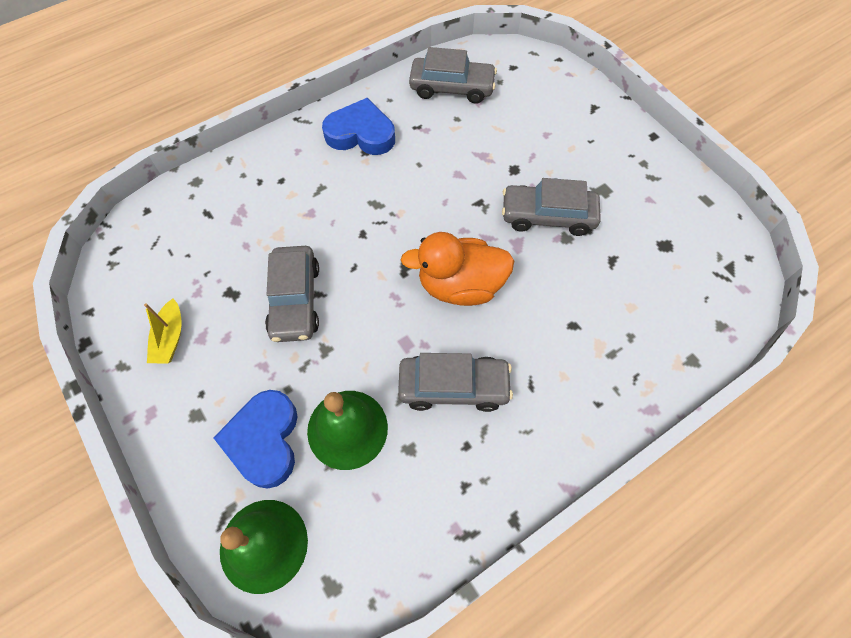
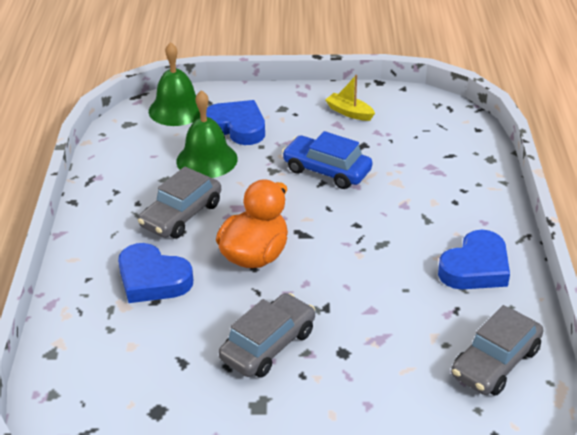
camera: 125 degrees right, 25 degrees down
(295, 300) = (327, 170): grey car -> blue car
(553, 346) = (152, 279): none -> blue heart

